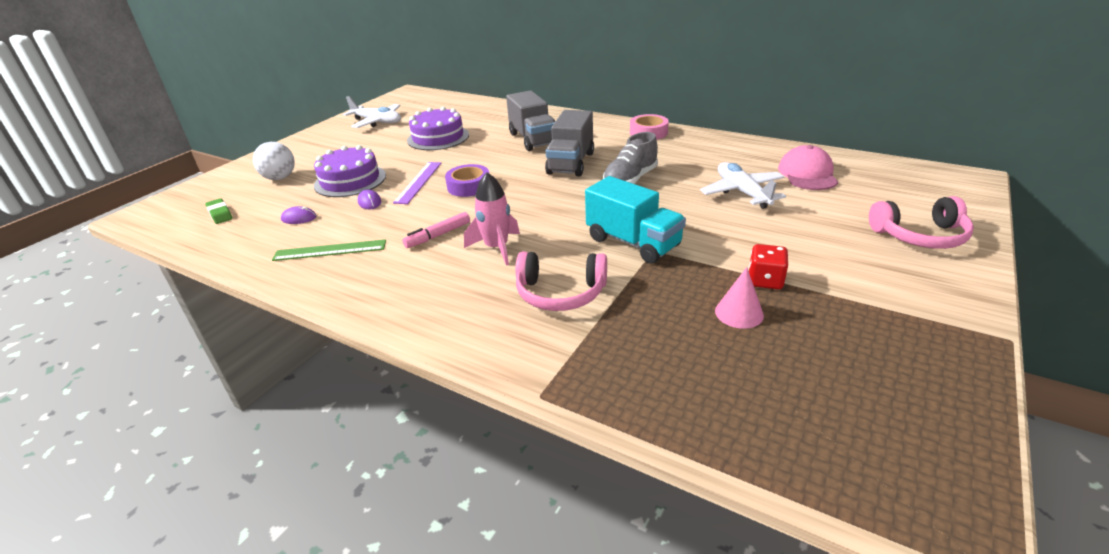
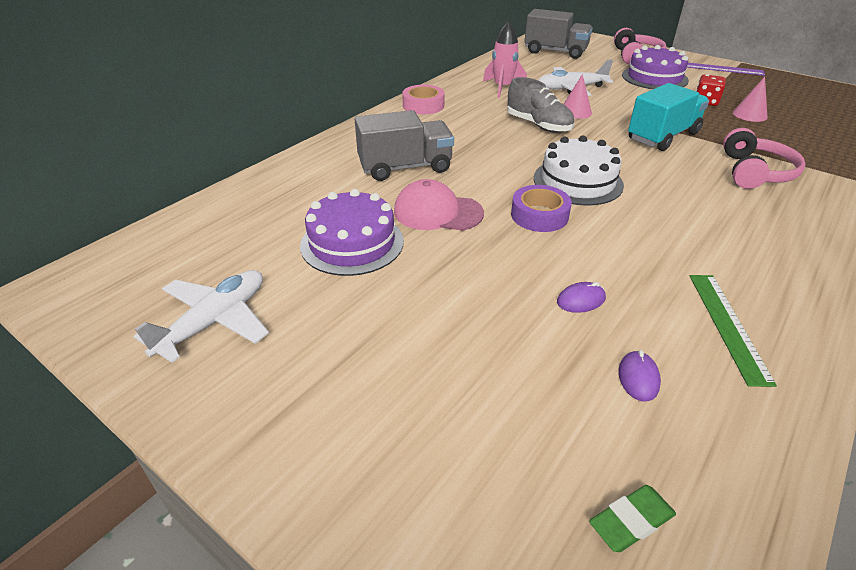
camera: 85 degrees left, 5 degrees up
(280, 178) = (462, 444): white ball -> none
(350, 180) = (498, 330): purple cake -> purple cake (654, 78)
(418, 182) = (518, 256): purple ruler -> purple ruler (721, 69)
(438, 235) = (669, 236): pink marker -> none
(496, 248) = (688, 200): pink rocket -> pink rocket (502, 88)
(522, 199) = (578, 181): none -> white cake
(571, 163) = (489, 150): grey truck -> grey truck (555, 52)
(674, 196) = (575, 112): none -> pink cone
(807, 174) = (540, 65): pink cap -> pink cap (437, 212)

